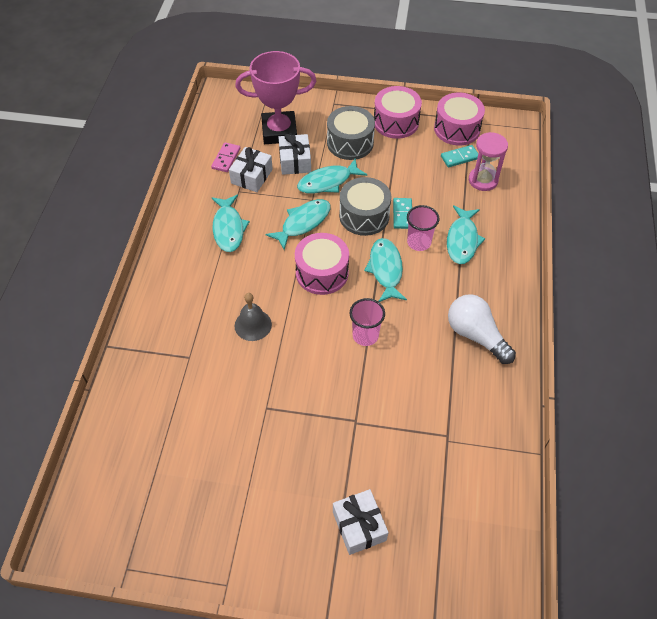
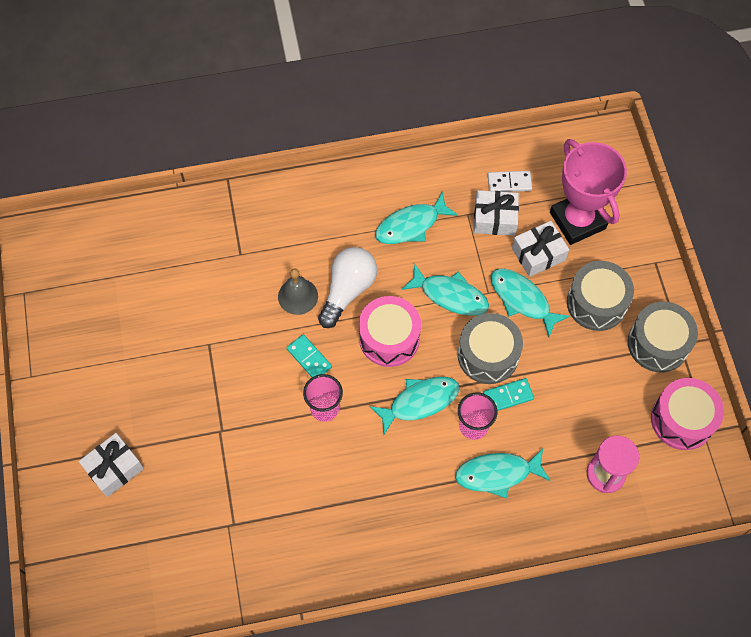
camera: 70 degrees right, 10 degrees up
(226, 158) = (509, 182): pink domino -> white domino
(396, 122) = (658, 344): pink drum -> grey drum
(459, 157) = (632, 436): turquoise domino -> turquoise domino (309, 358)
(476, 335) = (367, 522): white light bulb -> white light bulb (347, 290)

